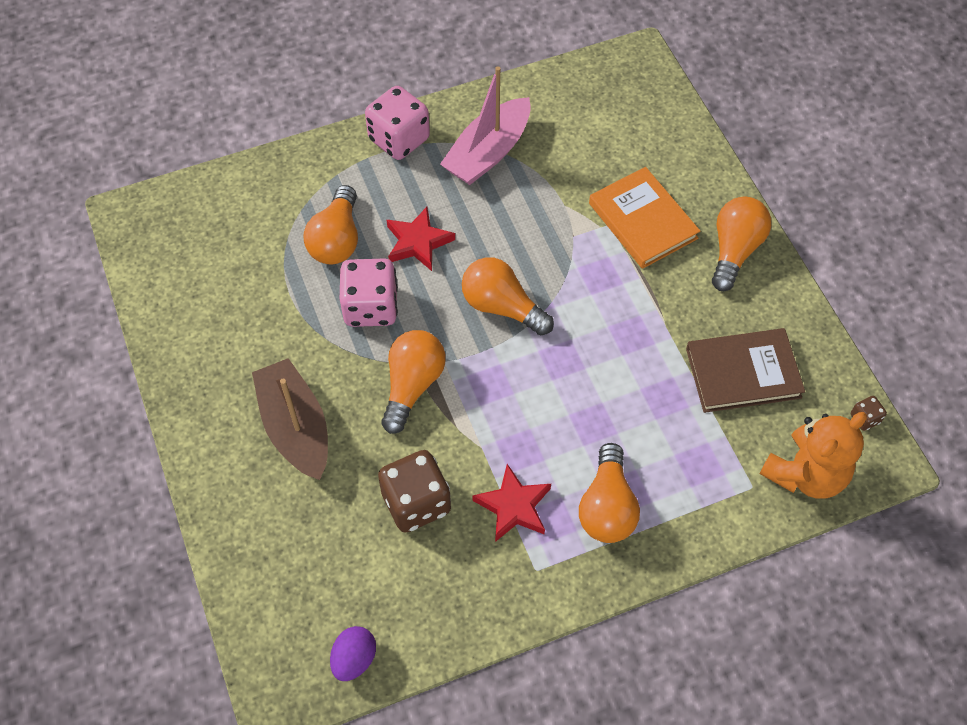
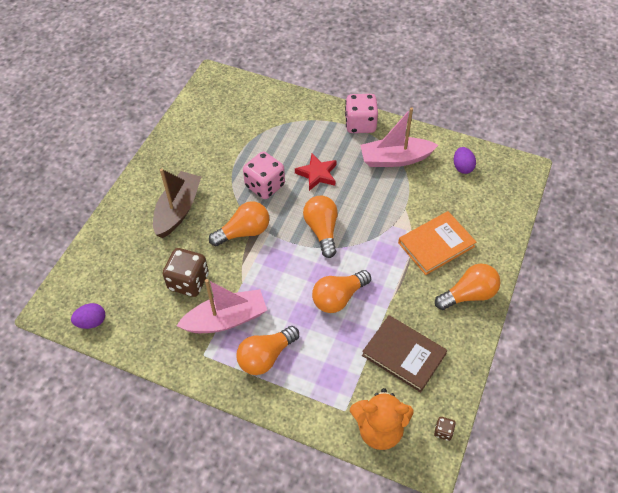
camera: 45 degrees right, 5 degrees down
(336, 240) = (283, 147): orange light bulb -> orange light bulb (338, 298)
(513, 506) = (226, 319): red star -> pink boat
(573, 106) = (462, 167): none -> purple egg
(642, 221) = (436, 244): orange book -> orange book turned 45 degrees clockwise

